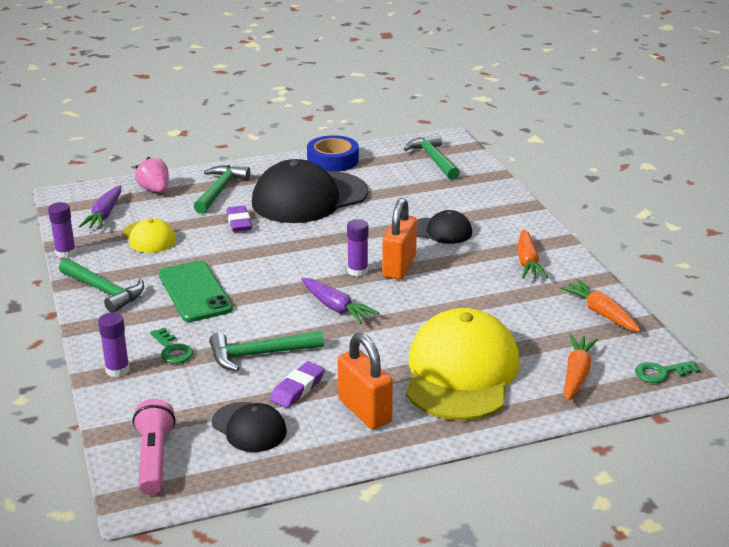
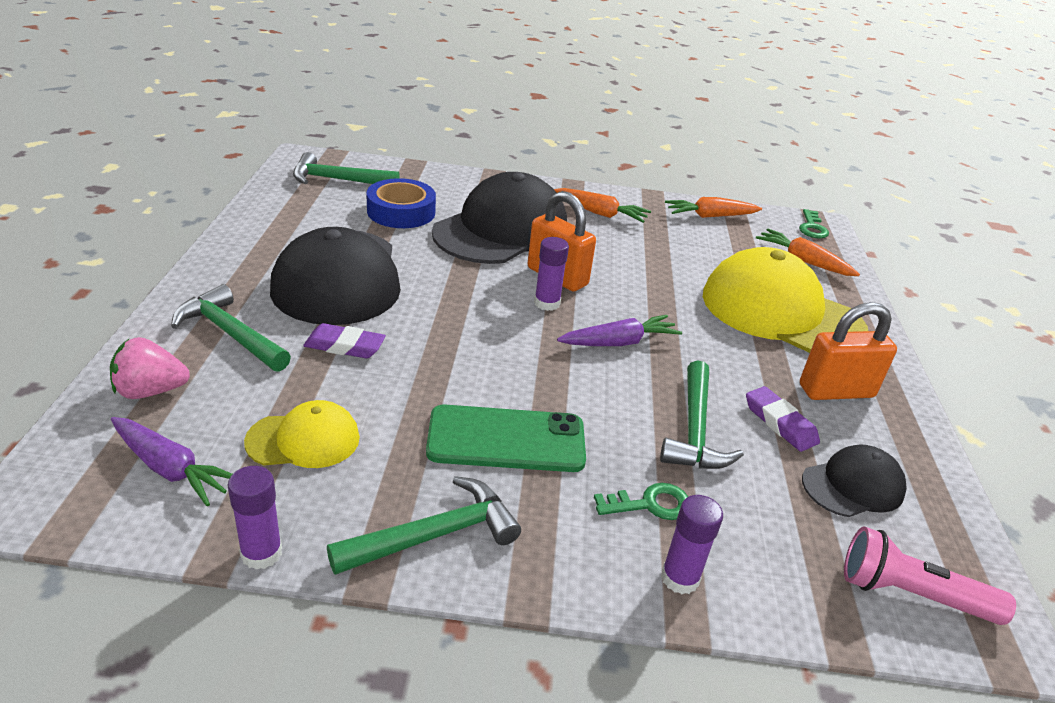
camera: 70 degrees left, 5 degrees up
(333, 160) = (257, 231): blue tape -> blue tape (401, 212)
(441, 231) = (501, 230): black cap -> black cap, size x2.00

